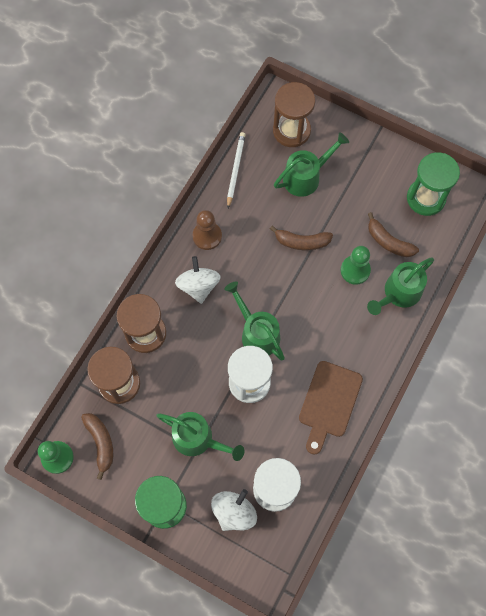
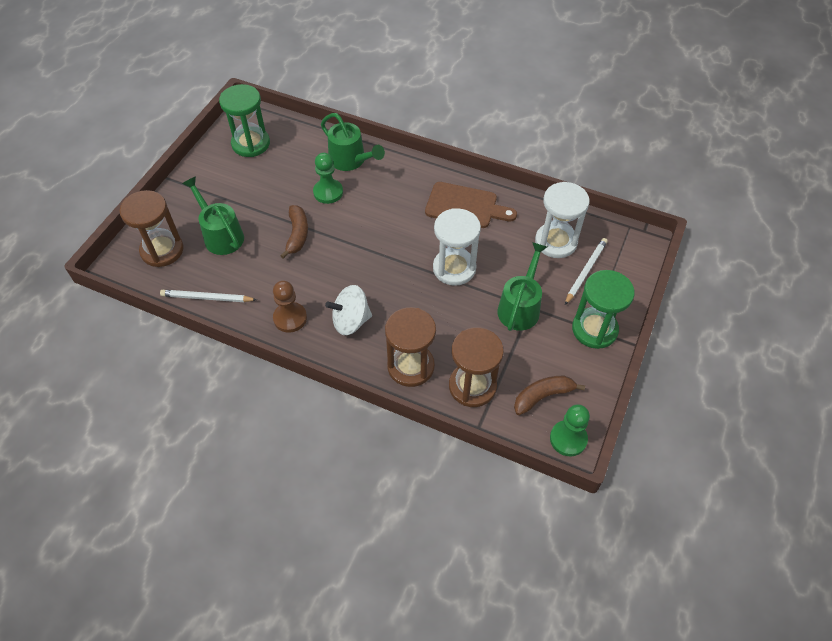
camera: 95 degrees left, 15 degrees down
(234, 512) = (585, 271): white spinning top -> white pencil
(257, 332) = (400, 266): green watering can -> none
(388, 242) = (297, 169): brown banana -> none

